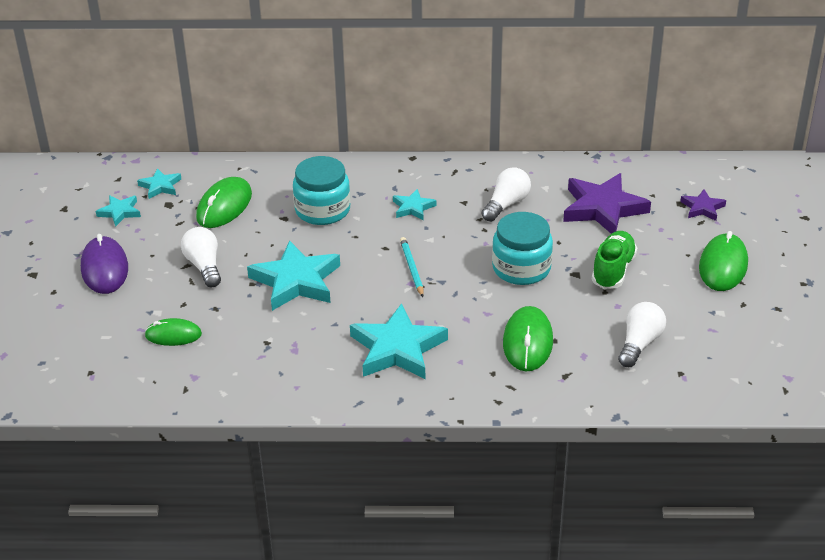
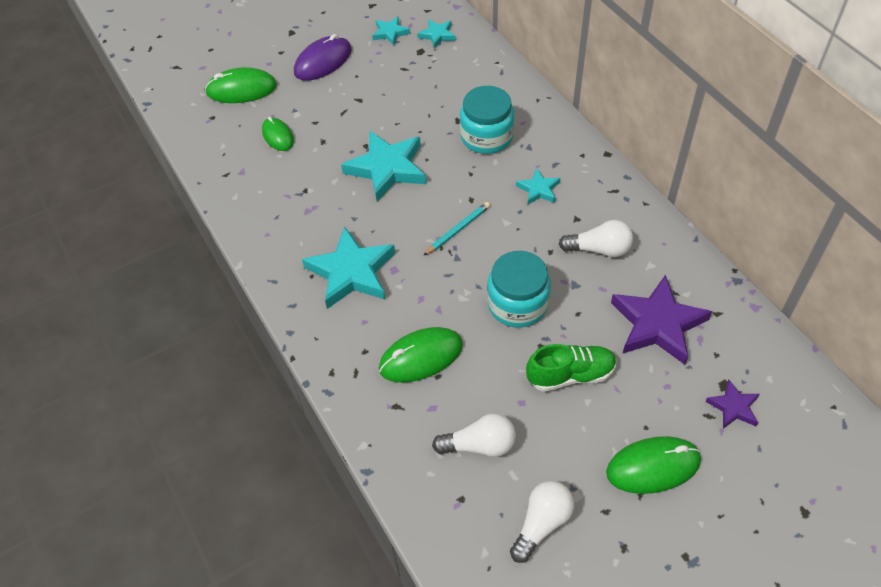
camera: 60 degrees right, 15 degrees up
(204, 266) = (365, 109): white light bulb -> white light bulb (542, 523)
(224, 206) = (443, 80): green mouse -> green mouse (241, 89)

